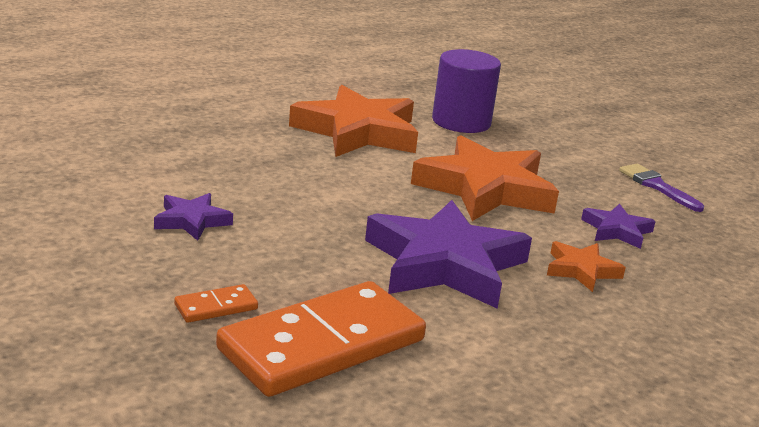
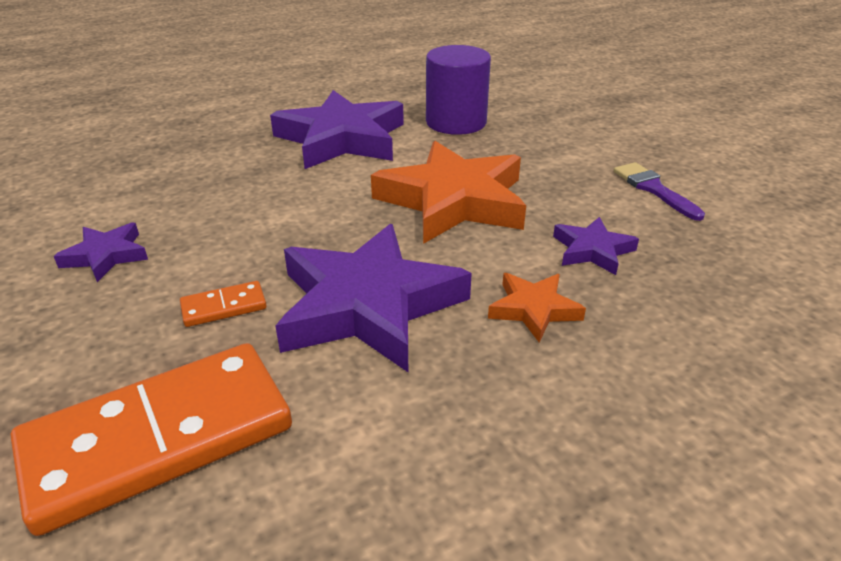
camera: 10 degrees right, 10 degrees up
(216, 307) = (61, 378): orange domino -> orange domino (224, 307)
(357, 131) = (341, 139): orange star -> purple star

